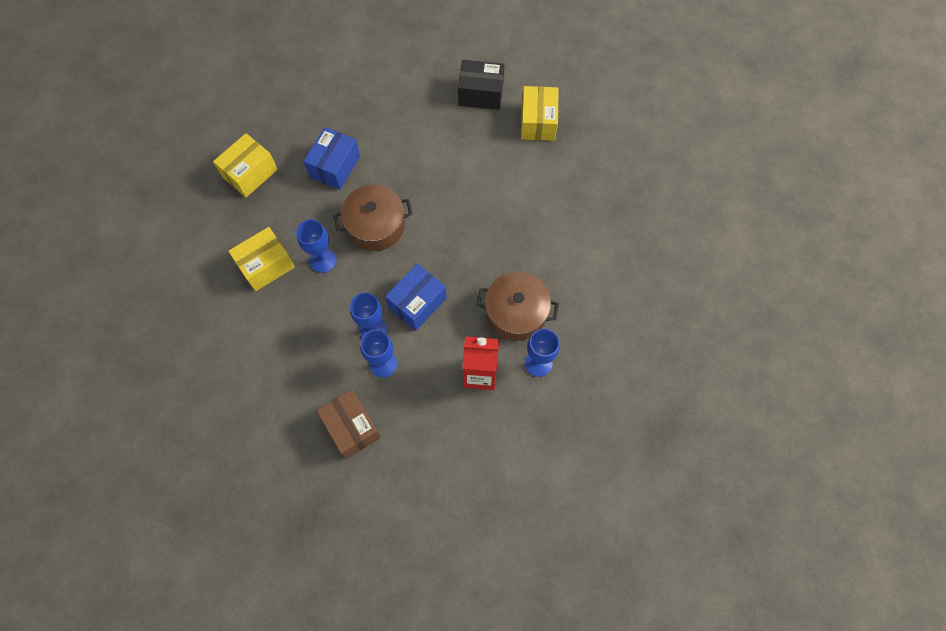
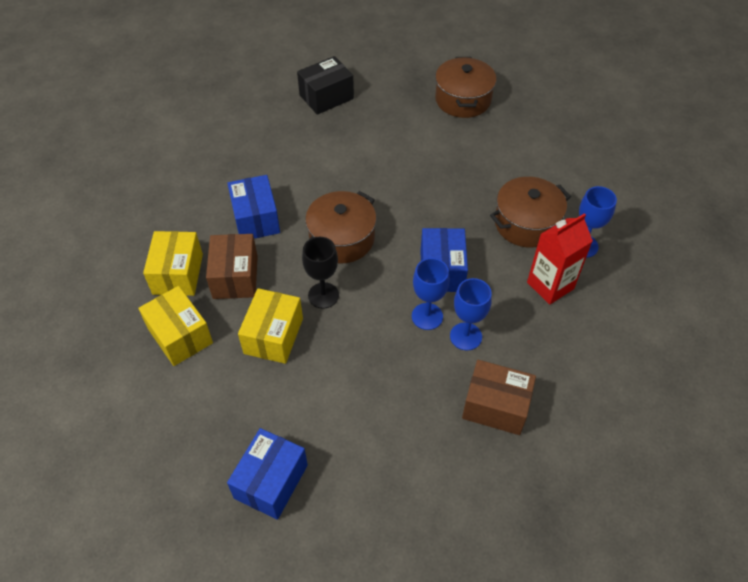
camera: 40 degrees left, 15 degrees down
(178, 362) = (271, 481): none -> blue box
(282, 203) = (235, 277): none -> brown box
(323, 260) = (323, 295): blue goblet -> black goblet
(538, 122) = (393, 90): yellow box -> yellow box (180, 336)
(583, 170) = (463, 100): none -> brown pot

